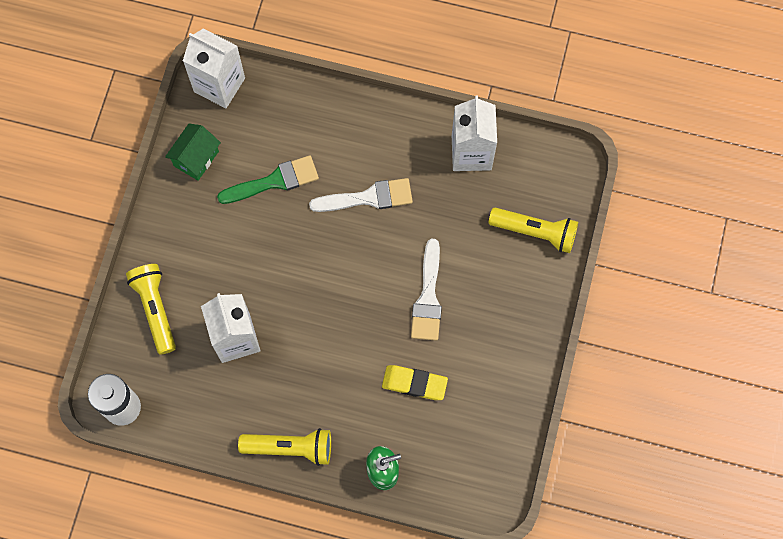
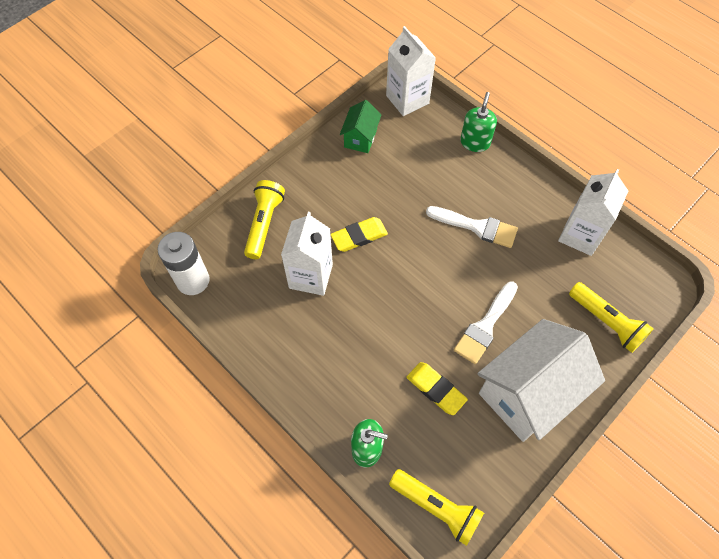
camera: 30 degrees right, 10 degrees down
(196, 158) = (360, 138): green house -> green house turned 45 degrees counterclockwise
(259, 271) = (359, 236): none -> yellow eraser
(274, 181) = (409, 180): green brush -> none
(290, 448) = (301, 384): yellow flashlight -> yellow flashlight (436, 507)
(317, 101) = (475, 142): none -> green soap dispenser
(497, 340) = (527, 393): none -> white house

